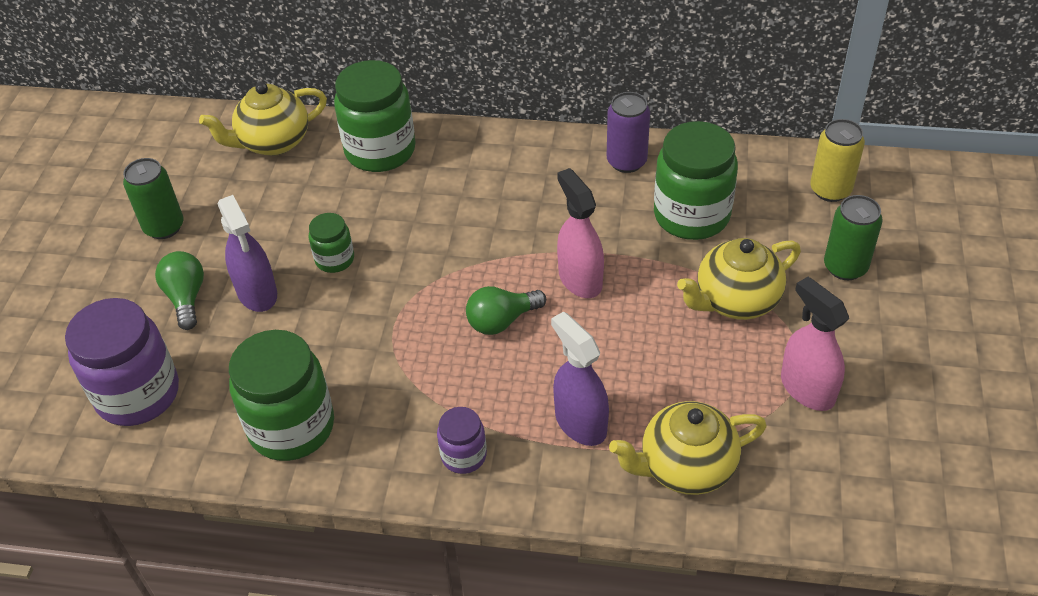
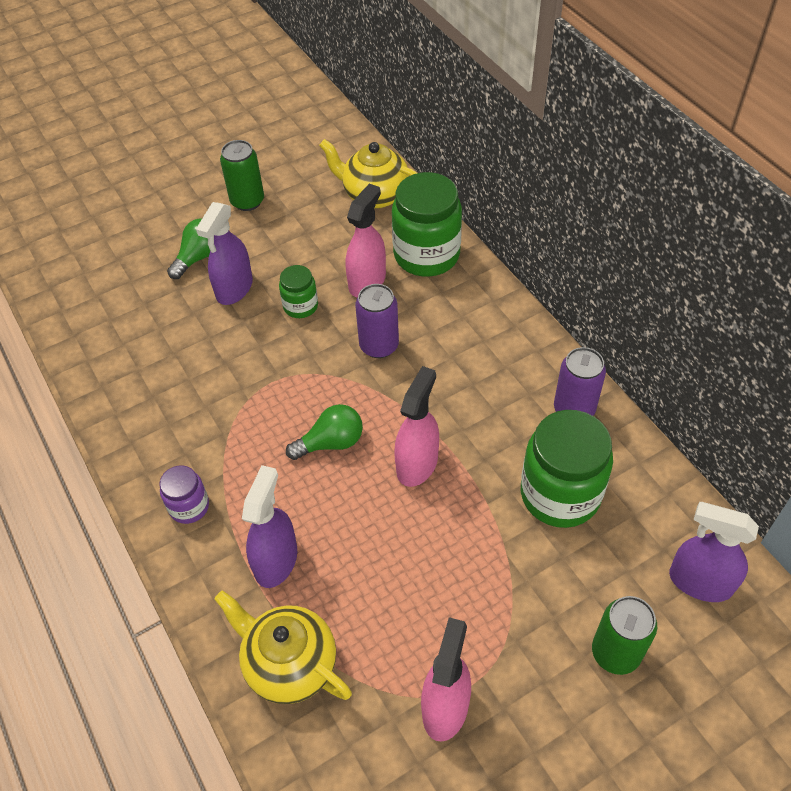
camera: 50 degrees right, 5 degrees up
(138, 394) = (104, 294): purple jar -> none
(291, 427) = (138, 391): green jar -> none
(362, 202) = (367, 281): none -> pink spray bottle
(438, 234) = (379, 346): none -> purple can
(501, 321) = (331, 443): green light bulb -> green light bulb turned 135 degrees clockwise
(735, 301) = (495, 589): yellow teapot -> none
(830, 190) = (699, 582): yellow can -> purple spray bottle

